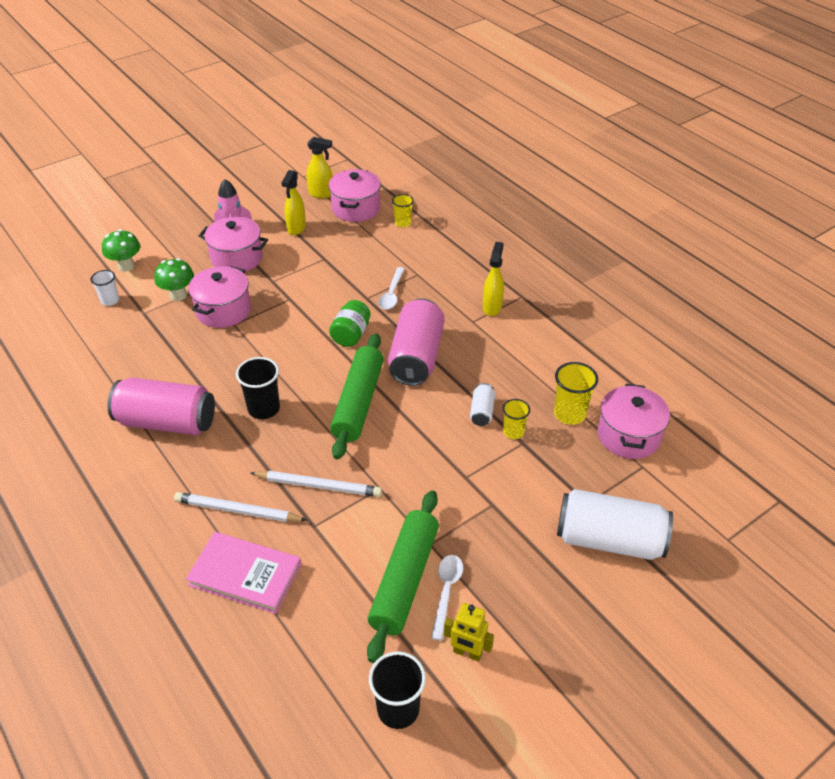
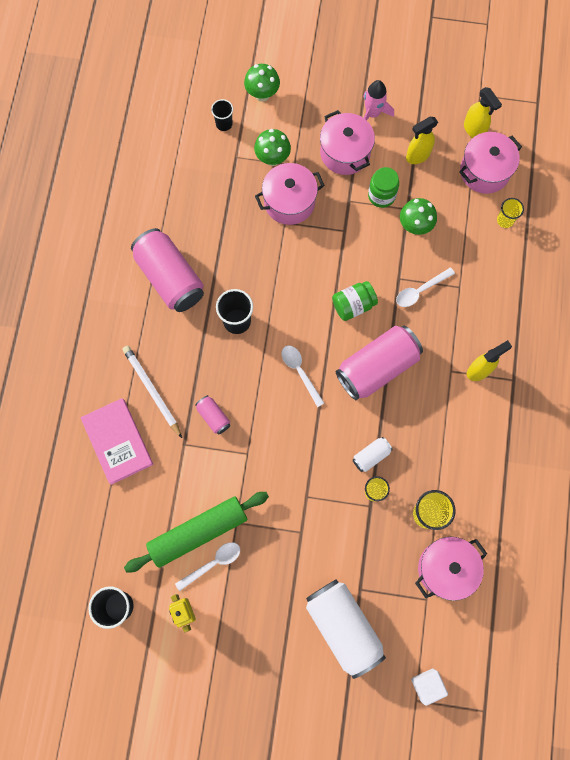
camera: 45 degrees right, 30 degrees up
(110, 300) = (224, 124): white cup -> black cup
(295, 263) = (381, 195): none -> green jar
(318, 486) = (213, 417): white pencil -> pink can
(342, 264) = (415, 226): none -> green mushroom
(358, 402) = (300, 372): green rolling pin -> white spoon
(720, 521) = (427, 685): none -> white cube

